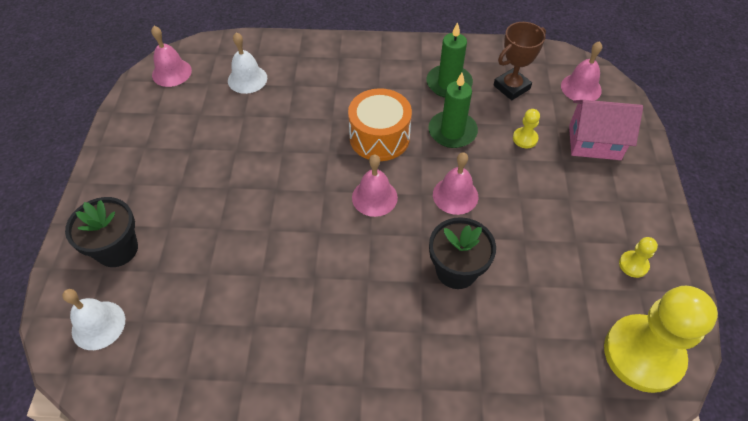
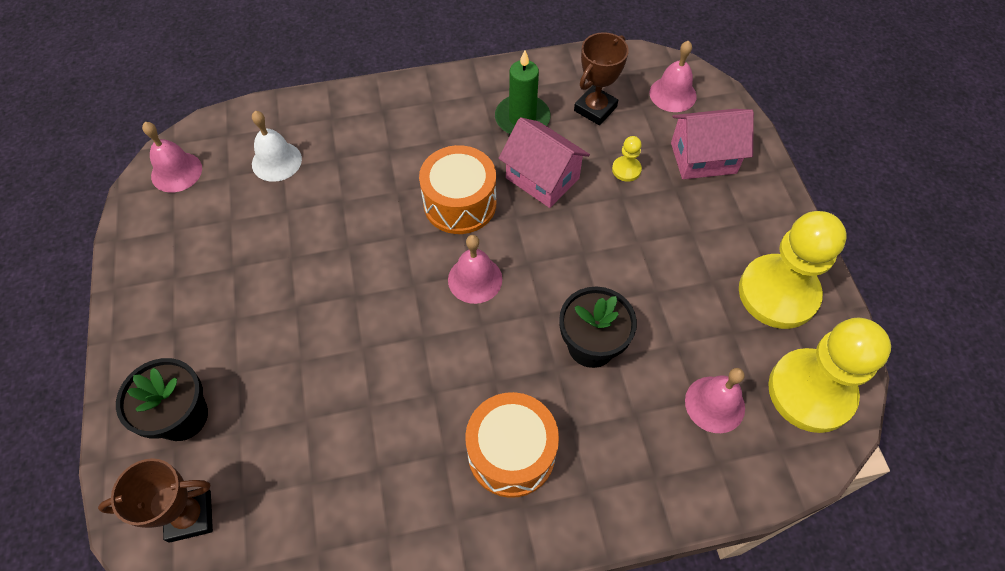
camera: 15 degrees left, 5 degrees up
(98, 325) = (190, 516): white bell -> brown trophy
(364, 340) = (511, 453): none -> orange drum
(452, 131) = (542, 178): green candle -> pink house
(455, 195) = (566, 256): pink bell -> pink bell (715, 404)
(633, 265) = (778, 293): yellow pawn -> yellow pawn, size x2.46

